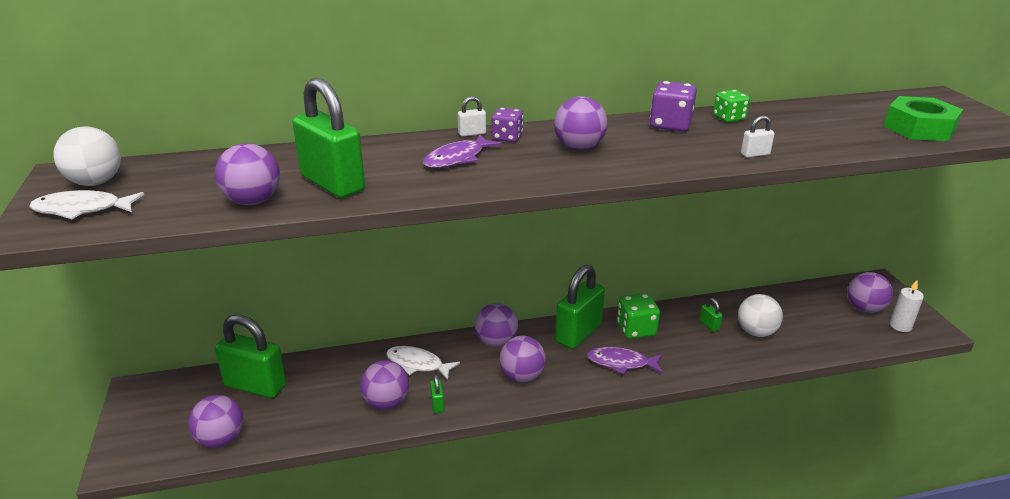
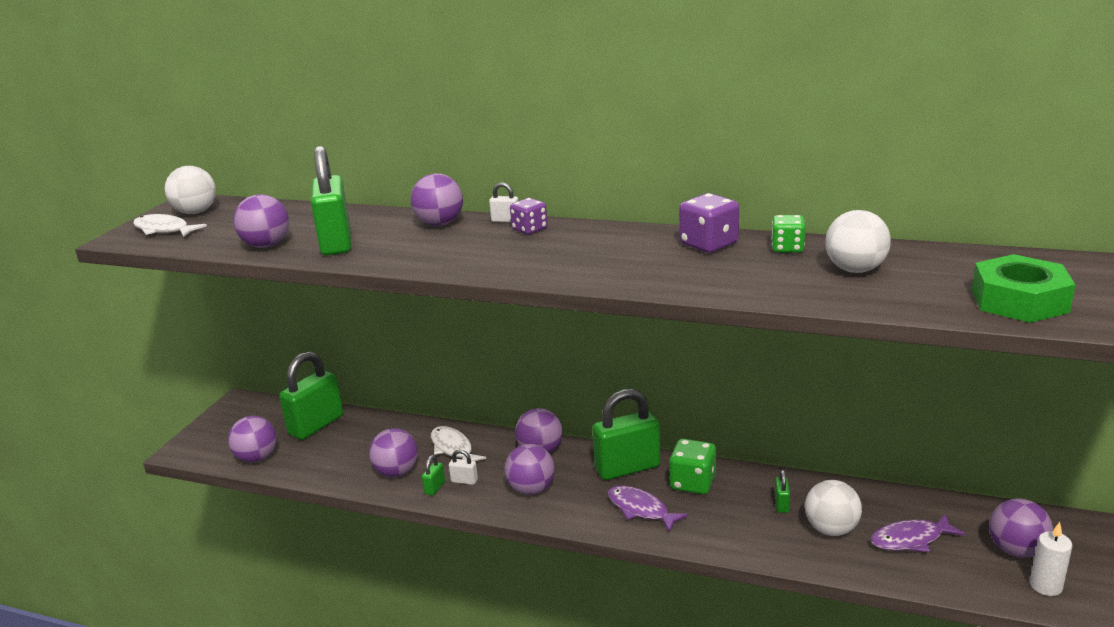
camera: 35 degrees right, 5 degrees down
(255, 386) = (316, 425): green padlock -> green padlock turned 75 degrees clockwise
(458, 158) = (459, 240): purple fish -> purple fish (911, 539)
(579, 148) = (578, 250): purple ball -> purple ball (440, 224)
(755, 154) = (747, 290): white padlock -> white padlock (464, 481)
(797, 126) = (855, 270): none -> white ball

